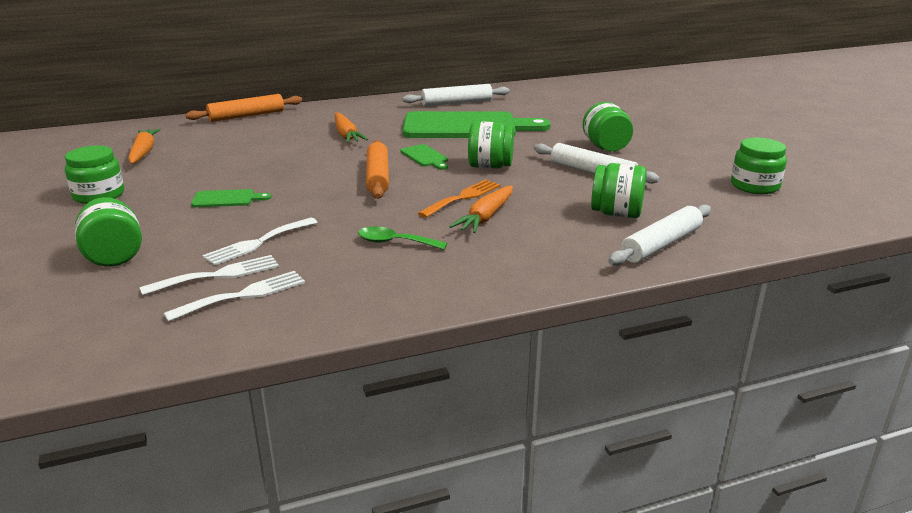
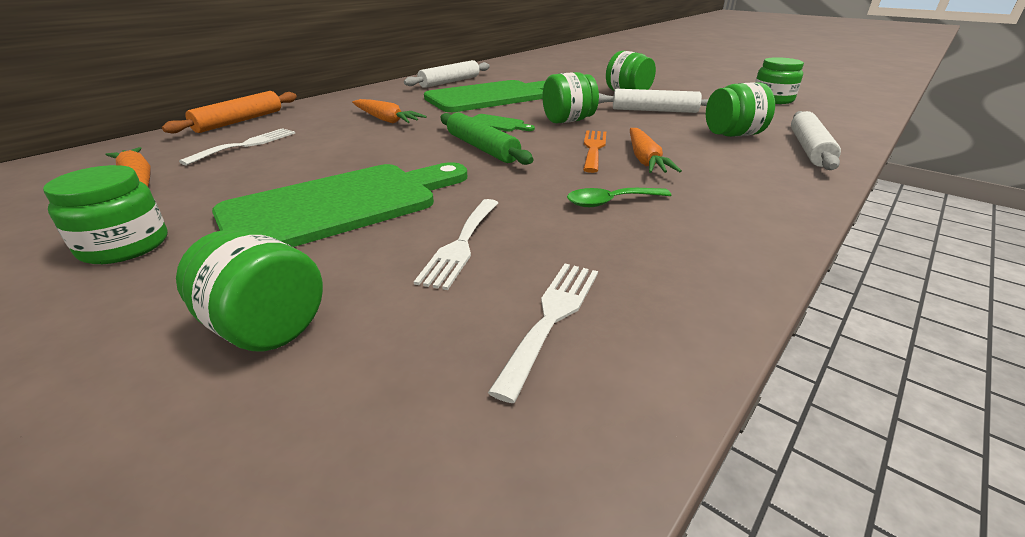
camera: 30 degrees left, 5 degrees up
(218, 275) = (473, 302): white fork -> white fork (246, 145)
(227, 199) = (340, 205): green cutting board -> green cutting board, size x2.42
(377, 177) = (481, 148): orange rolling pin -> green rolling pin

